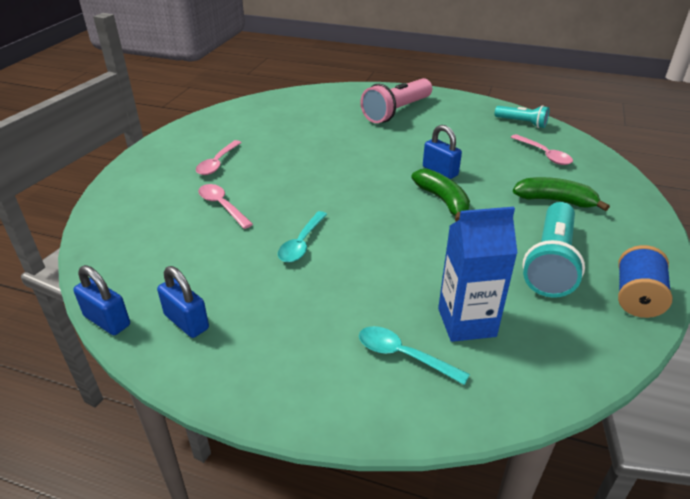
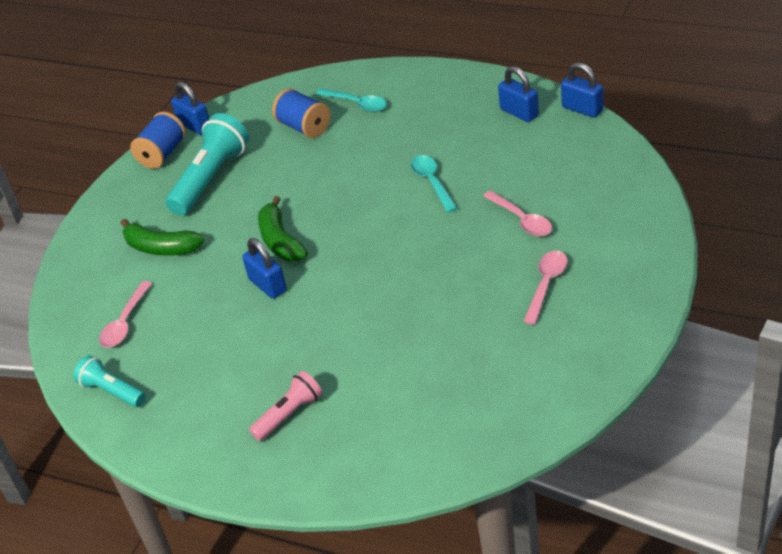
camera: 170 degrees left, 5 degrees up
(302, 243) = (432, 182): turquoise spoon -> turquoise spoon turned 45 degrees counterclockwise
(397, 112) = (289, 414): pink flashlight -> pink flashlight, size x0.57
(466, 322) = (304, 127): blue carton -> blue spool
(544, 154) = (125, 322): pink spoon -> pink spoon turned 135 degrees counterclockwise
(625, 337) = (194, 126): none -> blue padlock

